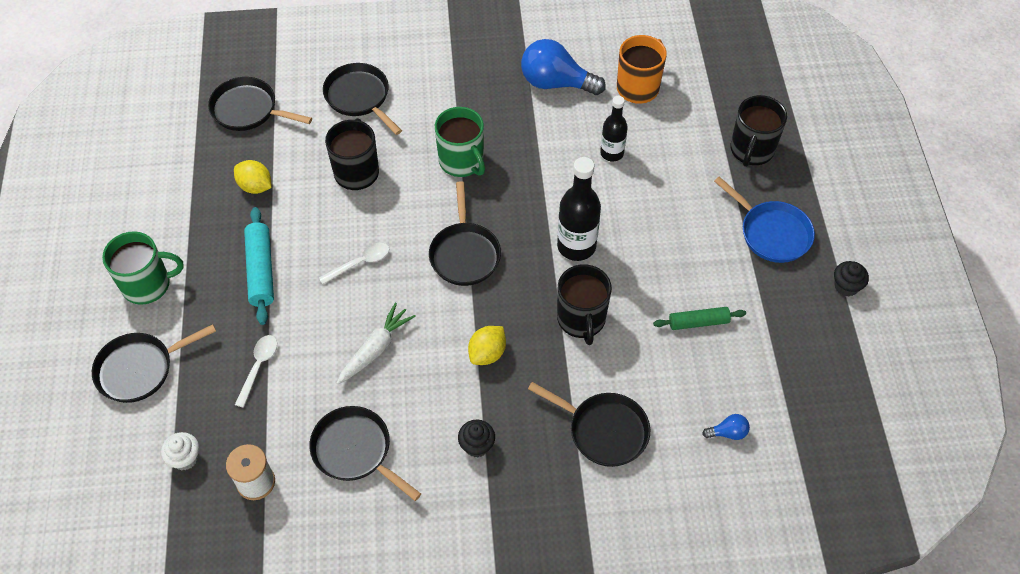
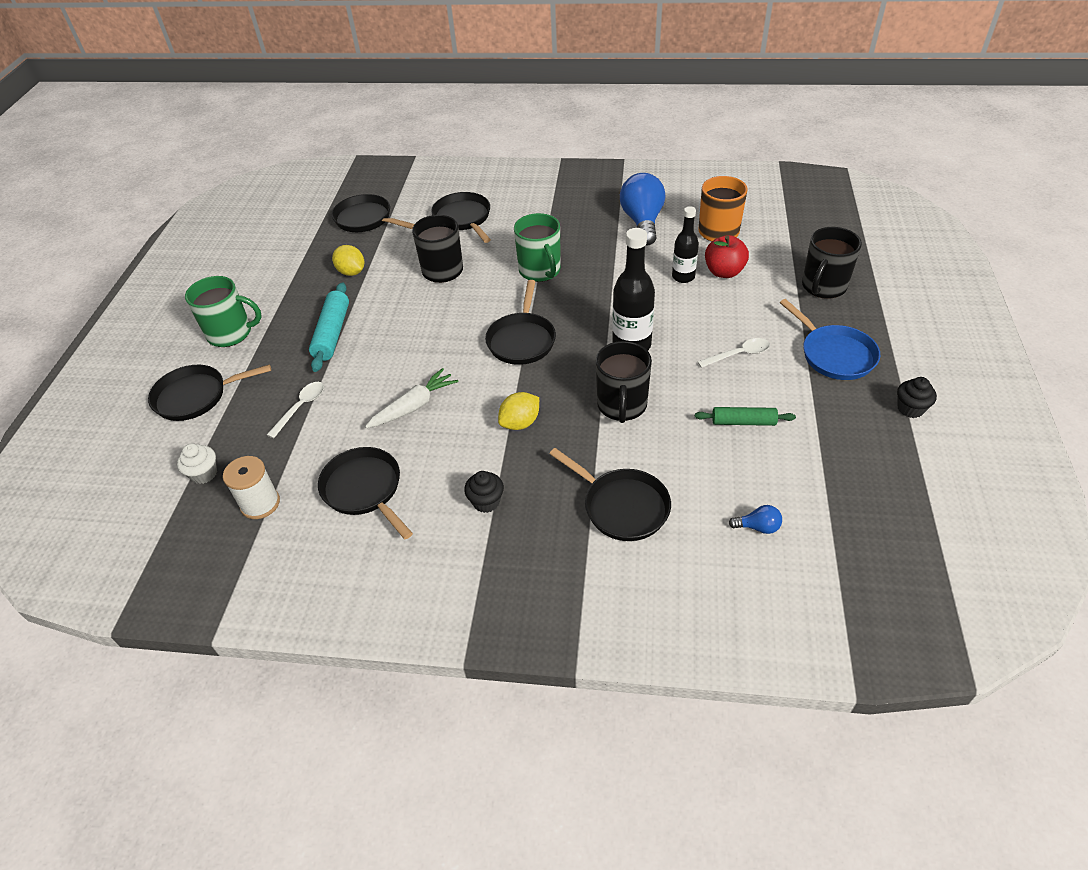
camera: 15 degrees right, 10 degrees down
(360, 263) = (423, 337): white spoon -> white spoon (739, 354)
(556, 83) = (642, 222): blue light bulb -> blue light bulb turned 60 degrees clockwise
(651, 142) = (724, 272): none -> red apple

